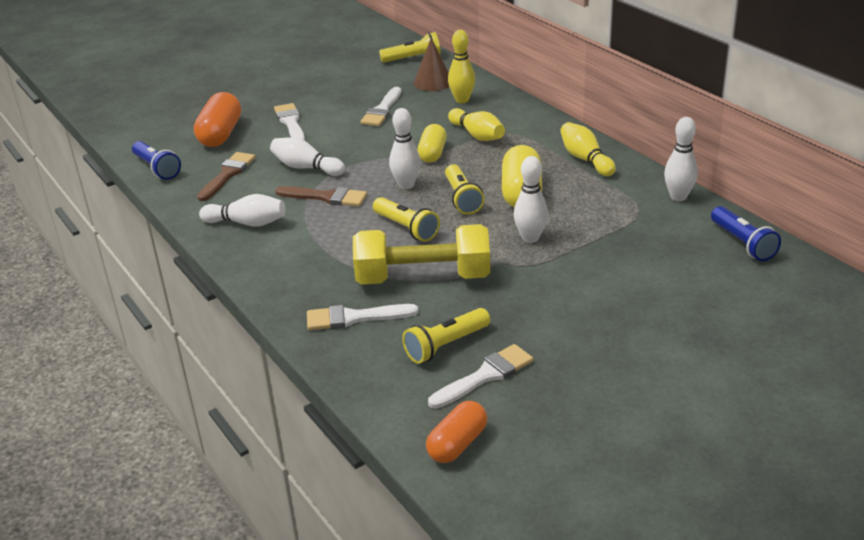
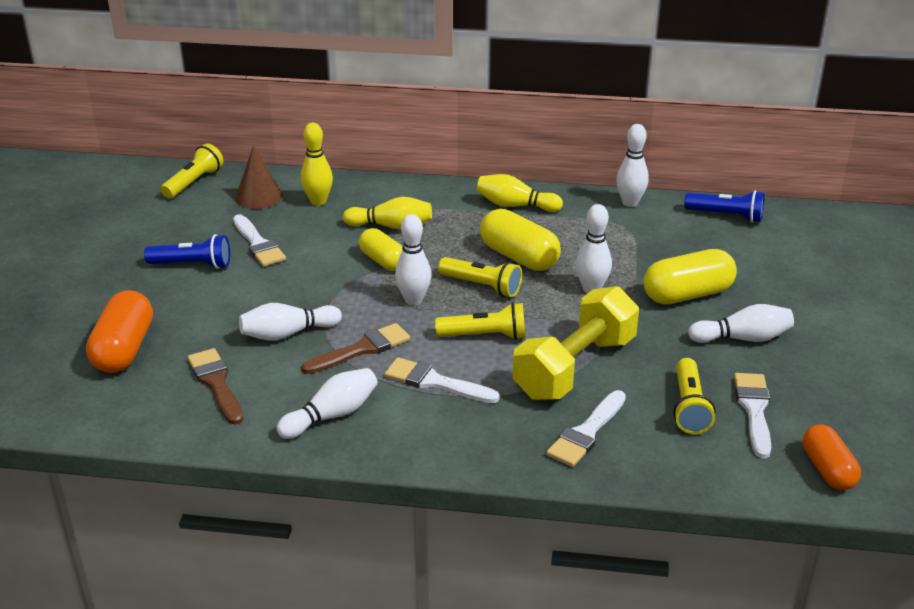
camera: 50 degrees left, 0 degrees up
(157, 168) = (118, 421): blue flashlight -> blue flashlight (192, 265)
(220, 134) = (124, 349): orange capsule -> orange capsule turned 45 degrees clockwise
(291, 123) = (184, 300): white brush -> white brush (435, 382)
(574, 329) = (742, 338): none -> white bowling pin
(593, 278) = (687, 294): none -> yellow capsule

